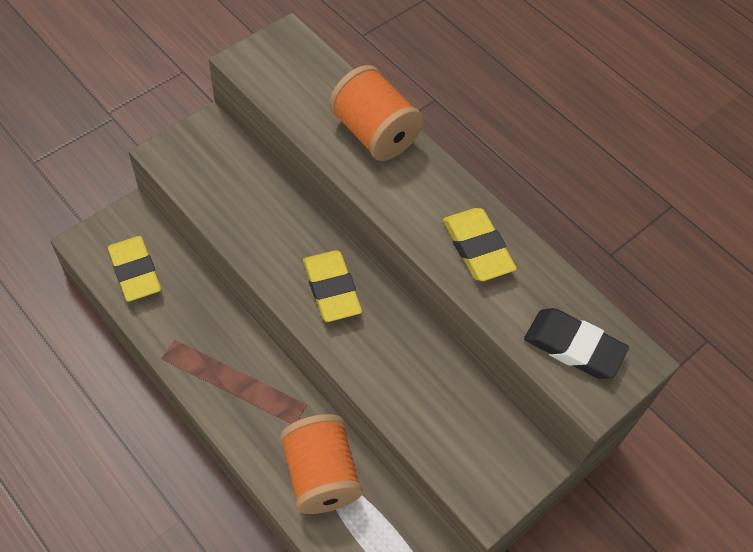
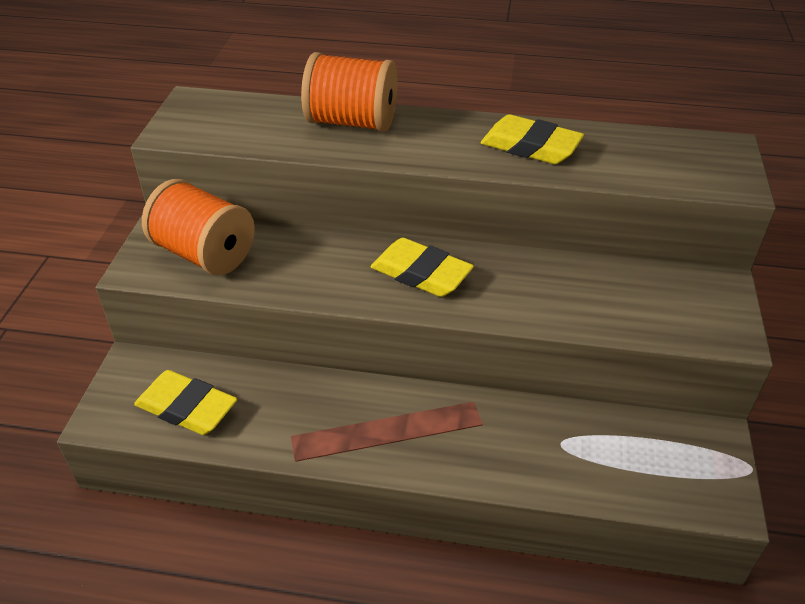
camera: 35 degrees left, 15 degrees down
(320, 475) = (550, 445): orange spool -> orange spool (204, 254)
(573, 347) = (680, 163): black eraser -> none

